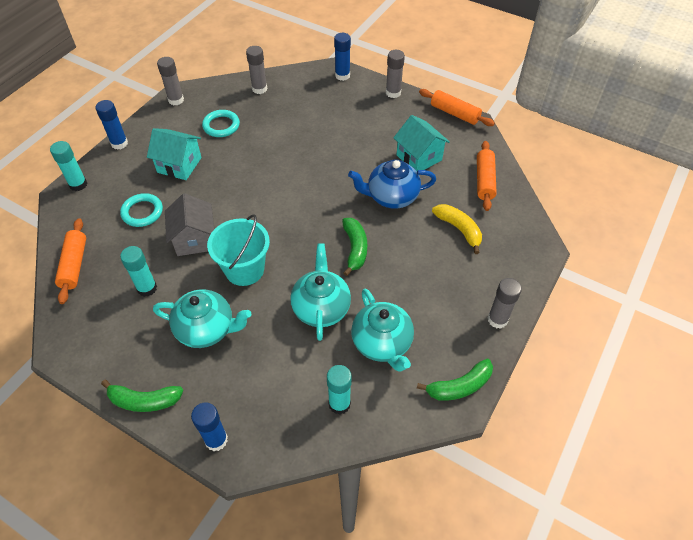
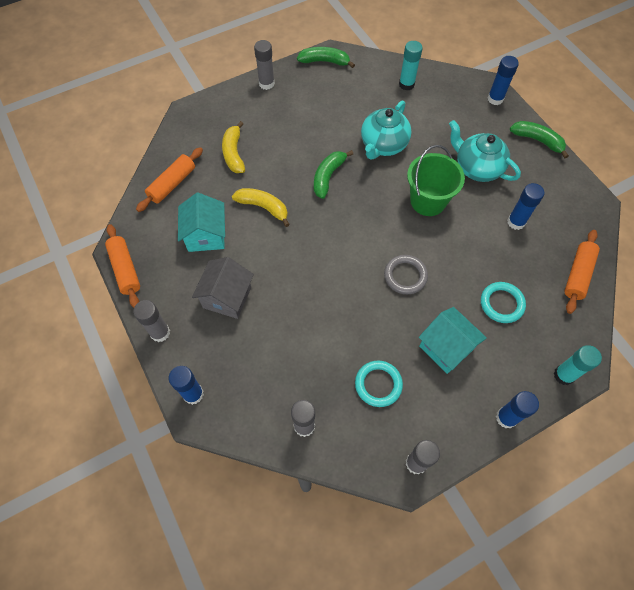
camera: 150 degrees left, 10 degrees up
(147, 288) = (516, 222): turquoise glue stick -> blue glue stick
(194, 239) = (460, 249): grey house -> grey house (227, 297)
(235, 198) = (405, 276): none -> grey ring
(244, 269) = (428, 201): turquoise bucket -> green bucket
(382, 343) = (355, 104): turquoise teapot -> none
(391, 197) = (263, 207): blue teapot -> yellow banana

